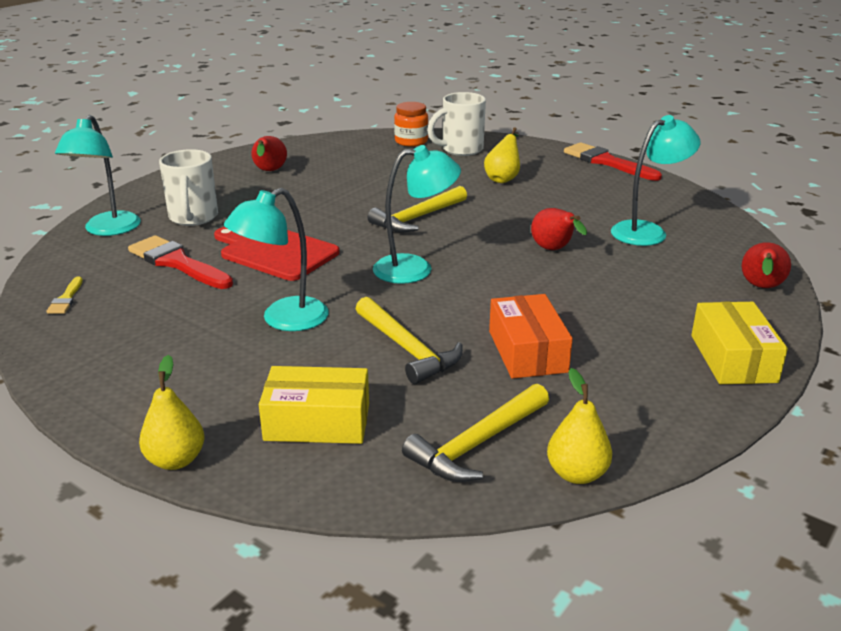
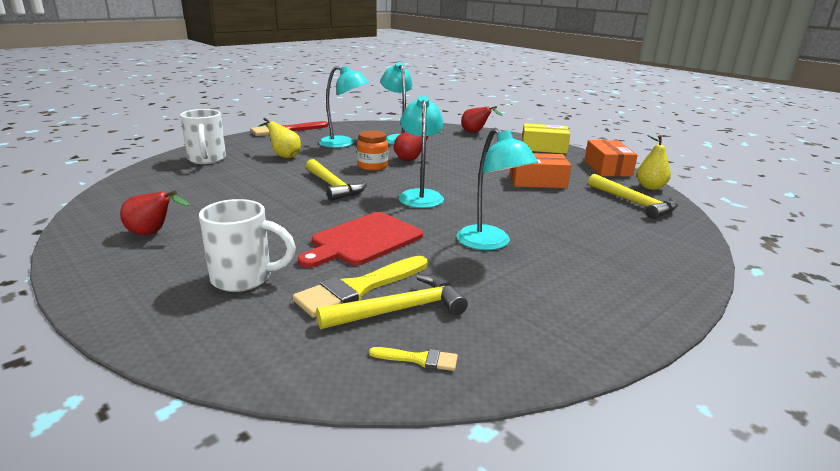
camera: 80 degrees left, 5 degrees down
(108, 230) = (230, 337): turquoise lamp -> turquoise lamp (343, 143)
(175, 460) = (690, 289): yellow pear -> none
(177, 263) = (359, 288): red brush -> yellow brush
(317, 422) = (626, 240): yellow box -> none
(407, 349) = (535, 208): yellow hammer -> yellow hammer (400, 310)
(411, 141) = (161, 172): orange jar -> orange jar (372, 166)
(661, 429) = (607, 168): none -> orange box

